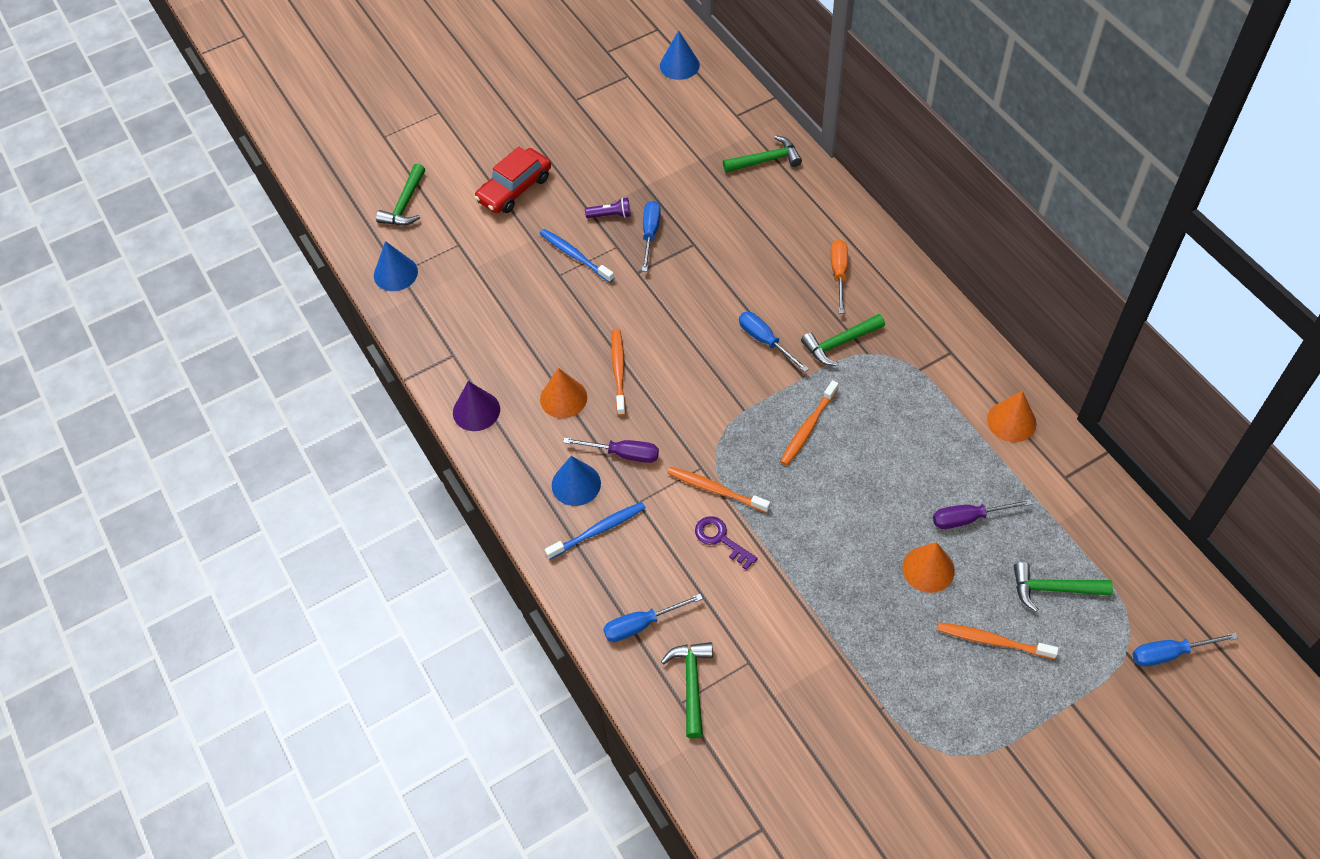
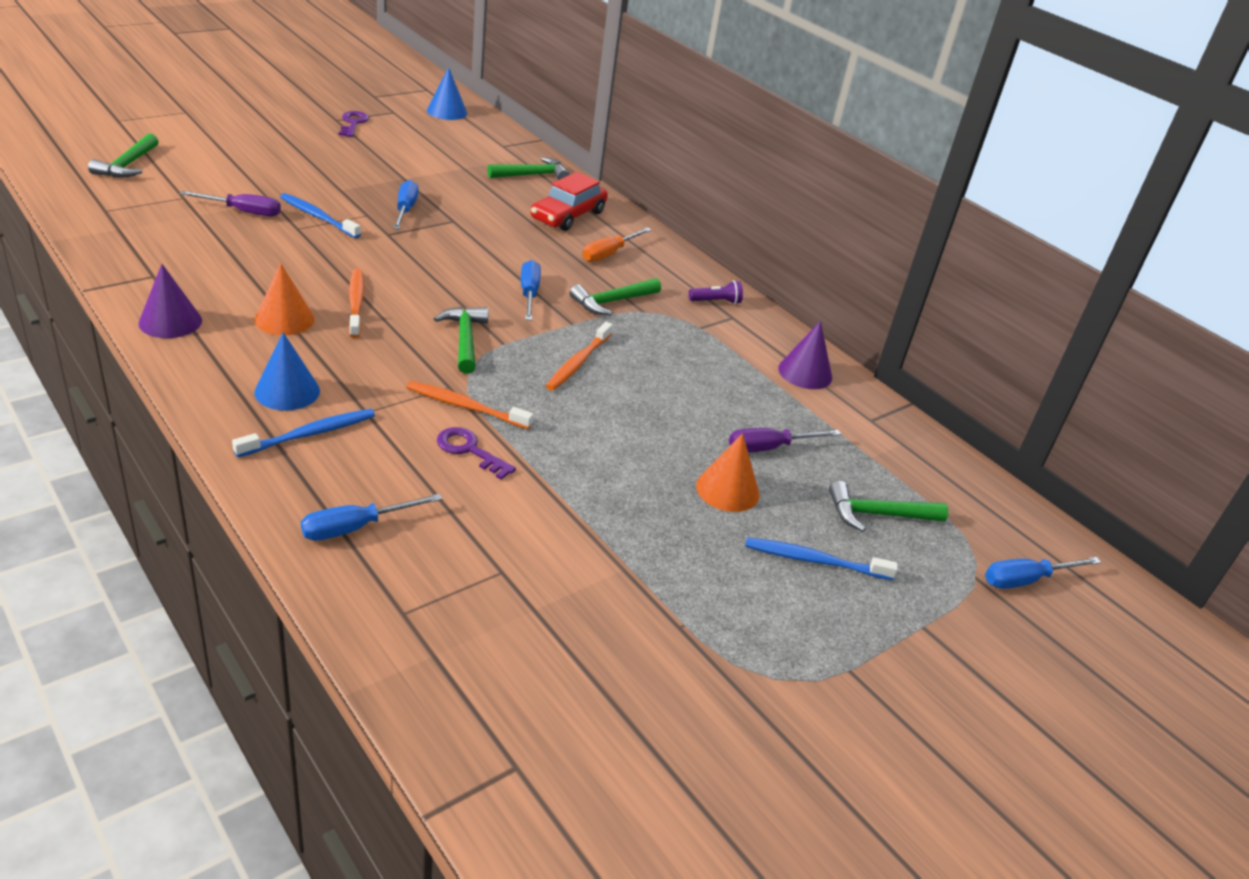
camera: 15 degrees left, 20 degrees down
(395, 273) = (100, 210): blue cone -> none
(514, 189) = (258, 167): red car -> red car (568, 215)
(591, 102) = (353, 123): none -> purple key
(610, 215) = (362, 193): purple flashlight -> purple flashlight (716, 301)
(623, 454) = (352, 369): purple screwdriver -> purple screwdriver (243, 212)
(691, 684) = (420, 593): green hammer -> green hammer (465, 340)
(765, 341) = (529, 294): blue screwdriver -> blue screwdriver turned 45 degrees clockwise
(839, 274) = (609, 254): orange screwdriver -> orange screwdriver turned 135 degrees counterclockwise
(992, 641) = (814, 560): orange toothbrush -> blue toothbrush
(1011, 421) = (805, 373): orange cone -> purple cone

